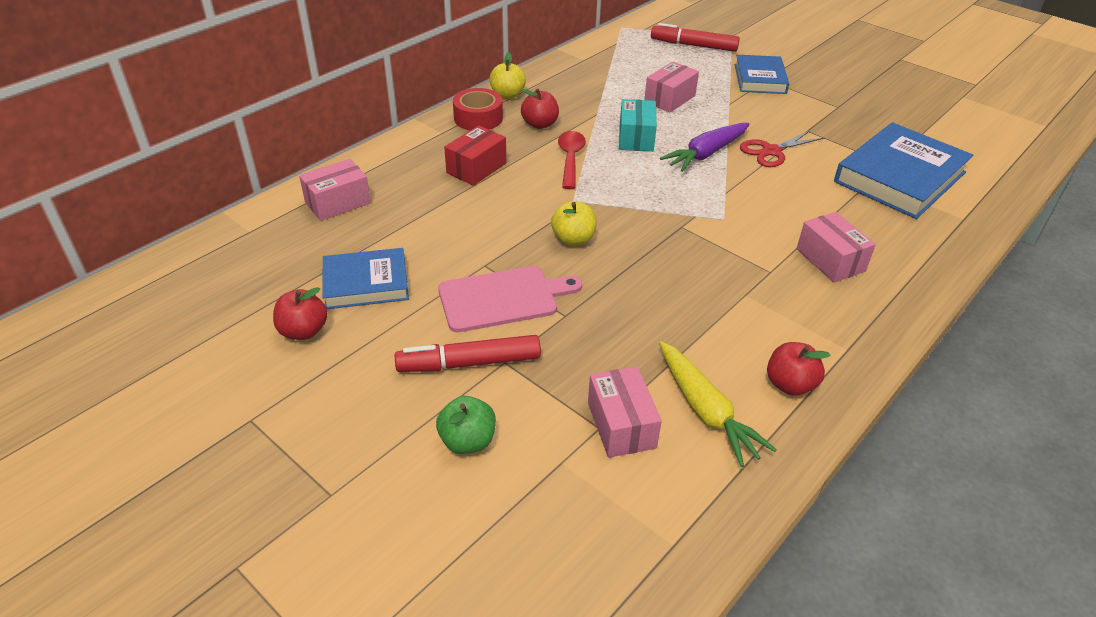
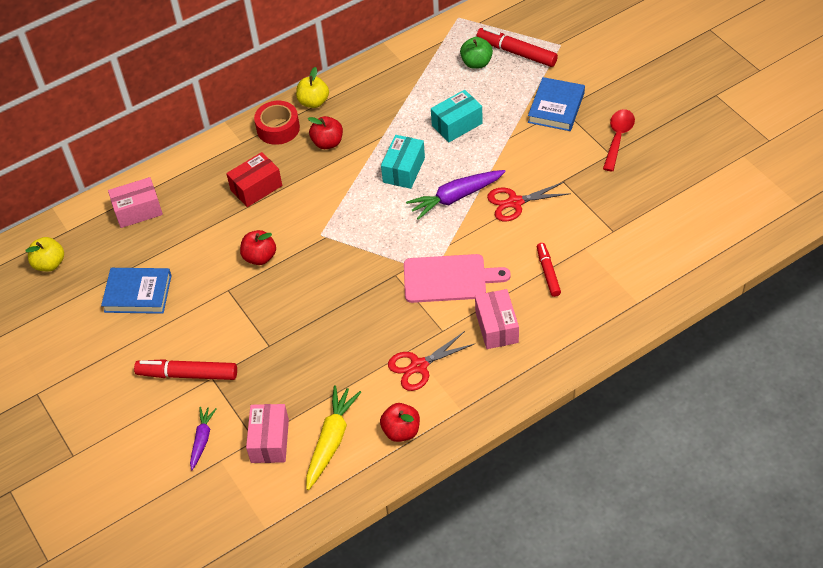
camera: 20 degrees right, 10 degrees up
(303, 331) = (85, 329): red apple -> red apple (260, 257)
(467, 441) = (166, 434): green apple -> green apple (476, 63)
(502, 298) = (230, 323): pink cutting board -> pink cutting board (449, 278)
(523, 439) = (202, 440): none -> purple carrot
(570, 159) = (337, 188): red spoon -> red spoon (618, 138)
(573, 239) = (304, 275): yellow apple -> yellow apple (49, 264)
(669, 99) = (457, 124): pink box -> turquoise box
(705, 411) = (331, 441): yellow carrot -> yellow carrot turned 150 degrees counterclockwise
(766, 311) = (419, 366): none -> red scissors
(849, 204) = (548, 272): none -> red marker
(900, 177) = (612, 248): blue book -> none

